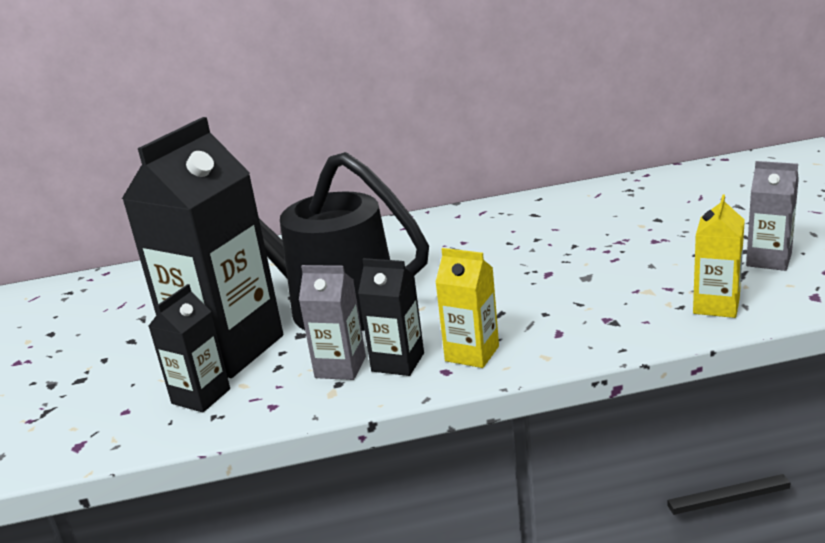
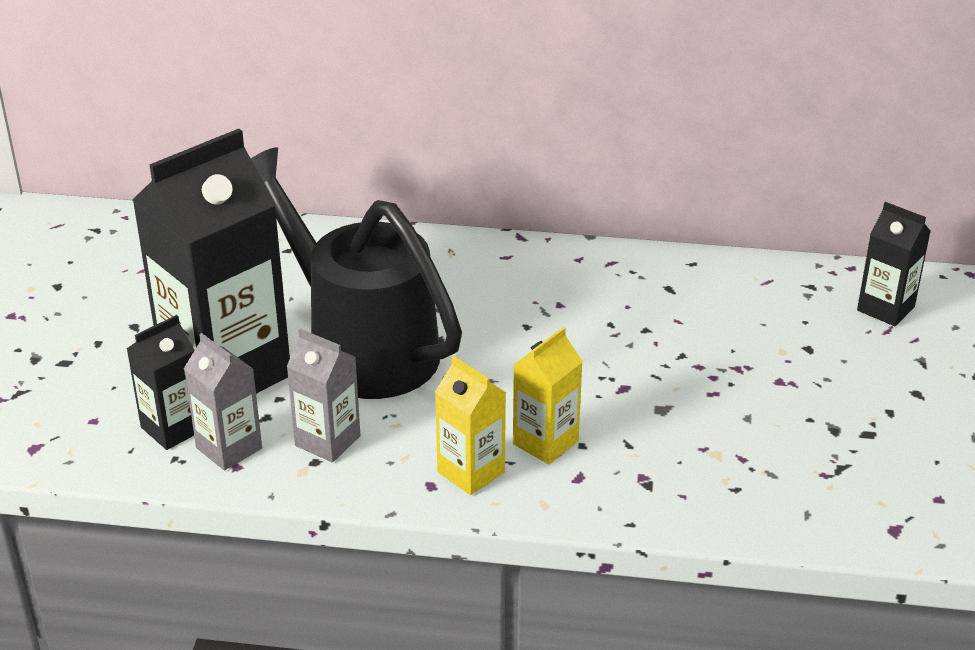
camera: 15 degrees right, 10 degrees up
(398, 362) = (389, 455): black carton -> black carton (885, 308)
(716, 306) = (775, 502): yellow carton -> yellow carton (545, 442)
(769, 260) = (887, 458): grey carton -> grey carton (229, 448)

